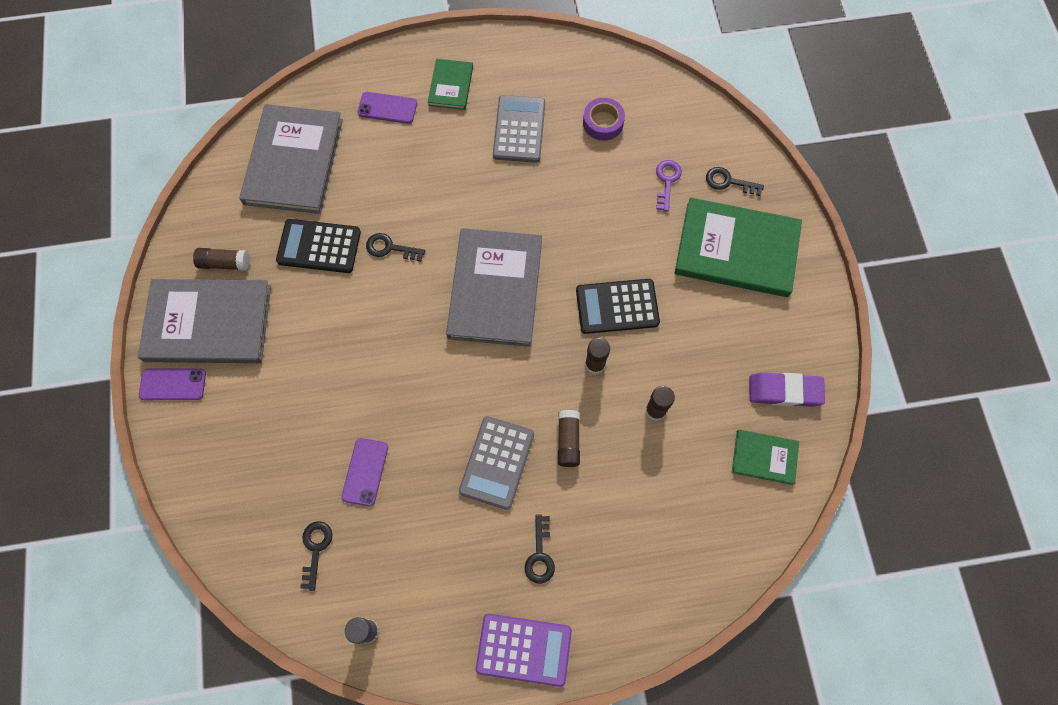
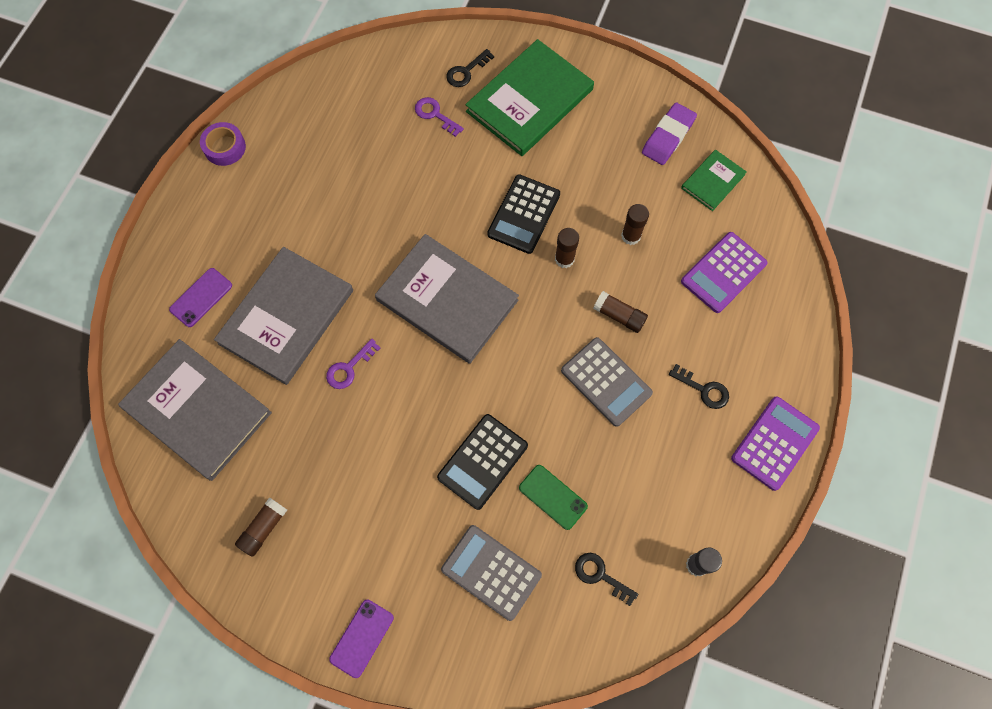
camera: 60 degrees left, 0 degrees up
(208, 323) = (318, 574): grey book -> grey book (286, 317)
(319, 246) = (305, 430): black calculator -> black calculator (482, 461)
(365, 472) = (553, 497): purple phone -> green phone
(390, 248) = (349, 368): black key -> purple key
(451, 86) = (218, 231): green book -> none
(519, 129) = (305, 199): grey calculator -> grey calculator (491, 572)
(603, 123) = (346, 131): purple tape -> purple tape (225, 147)
(672, 515) = (723, 272): none -> purple calculator

